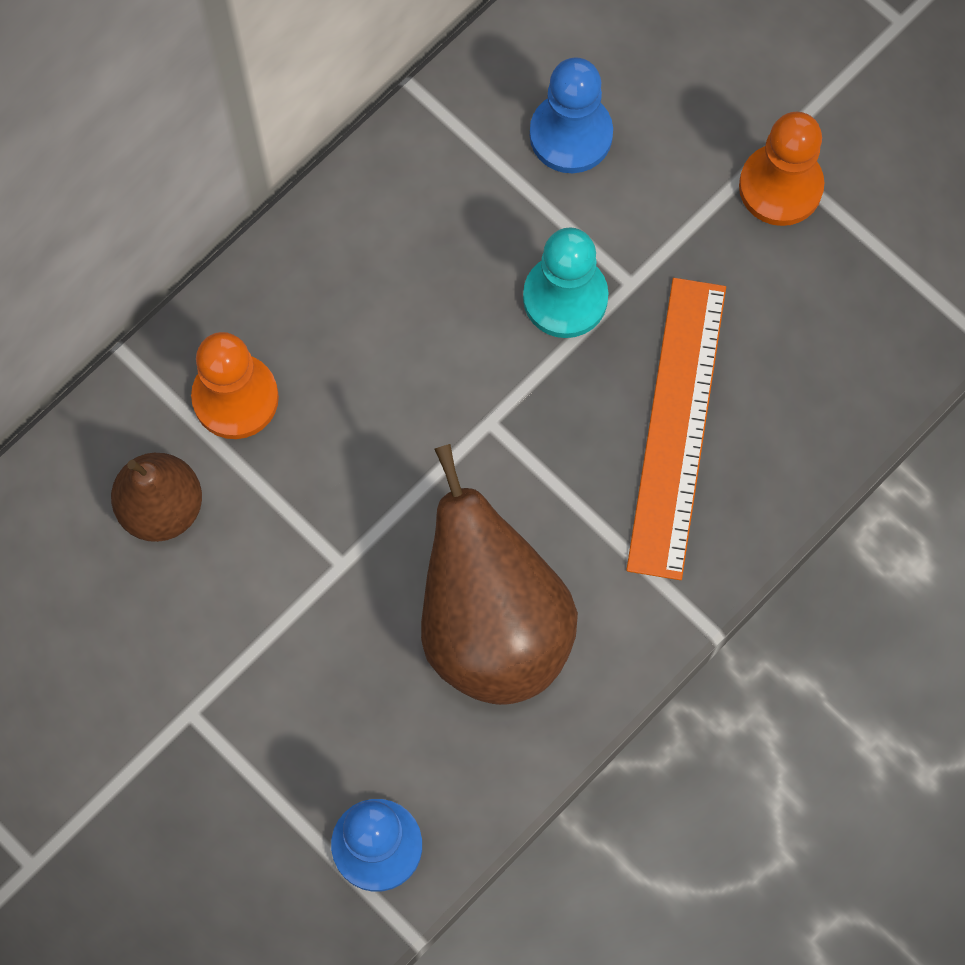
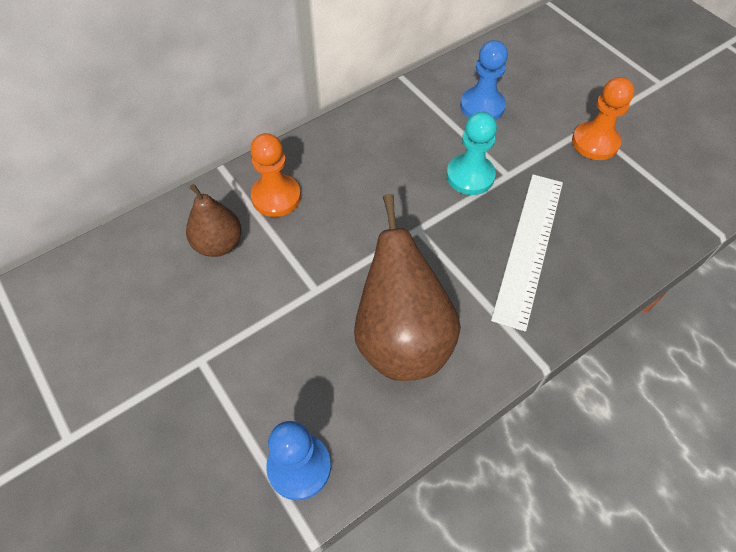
camera: 10 degrees right, 15 degrees down
(677, 427) = (529, 247): orange ruler -> white ruler

